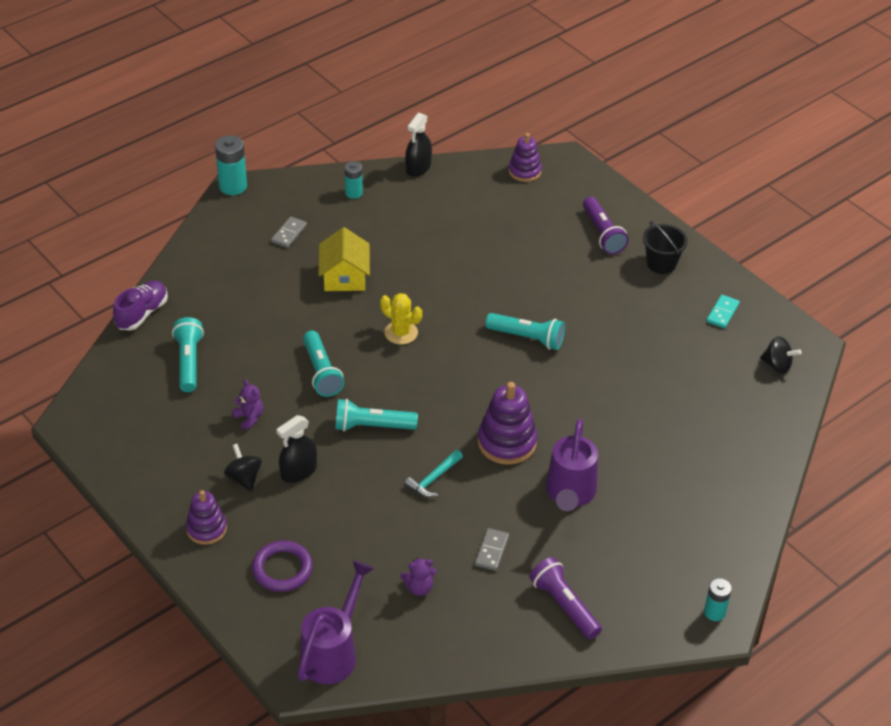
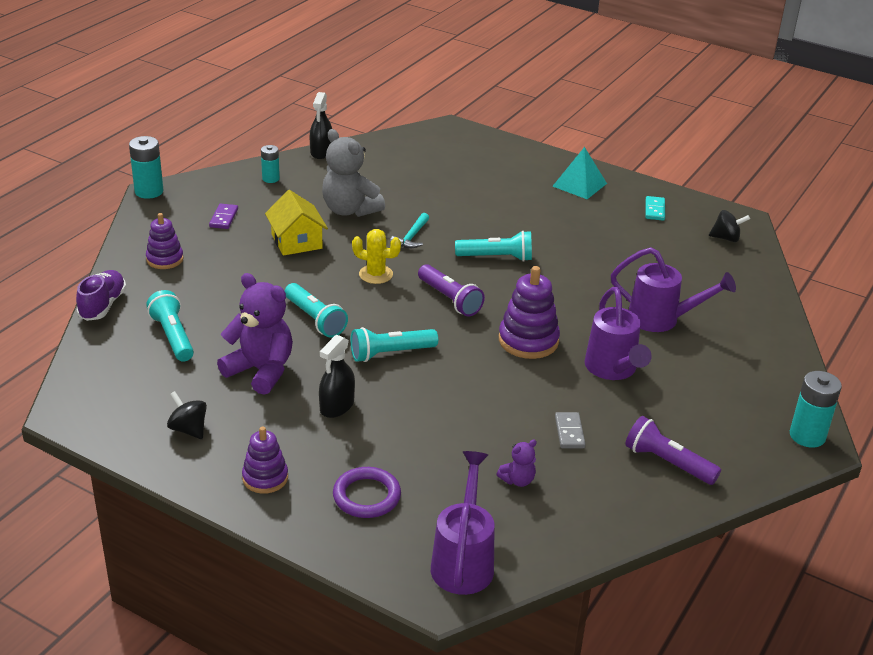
camera: 20 degrees left, 10 degrees down
(244, 478) = (282, 423): black spinning top -> black spinning top (188, 429)
(249, 417) = (261, 371): purple teddy bear -> purple teddy bear, size x2.14
(289, 234) = (224, 218): grey domino -> purple domino
(412, 248) = (350, 210): none -> grey teddy bear
(433, 479) = (476, 384): turquoise hammer -> turquoise hammer (411, 237)
(524, 171) = (419, 140): purple stacking toy -> purple stacking toy (165, 259)
(602, 234) = (515, 172): purple flashlight -> purple flashlight (450, 299)
(650, 448) = (661, 319): none -> purple watering can
(661, 263) = (579, 185): black bucket -> turquoise pyramid
(714, 612) = (807, 436): turquoise battery -> turquoise battery, size x1.60

